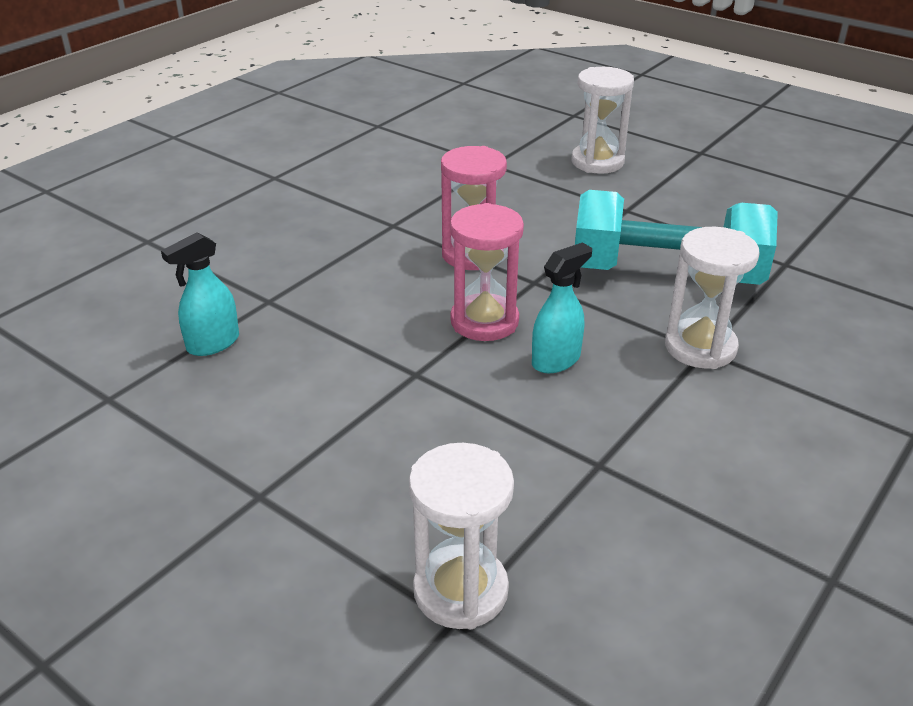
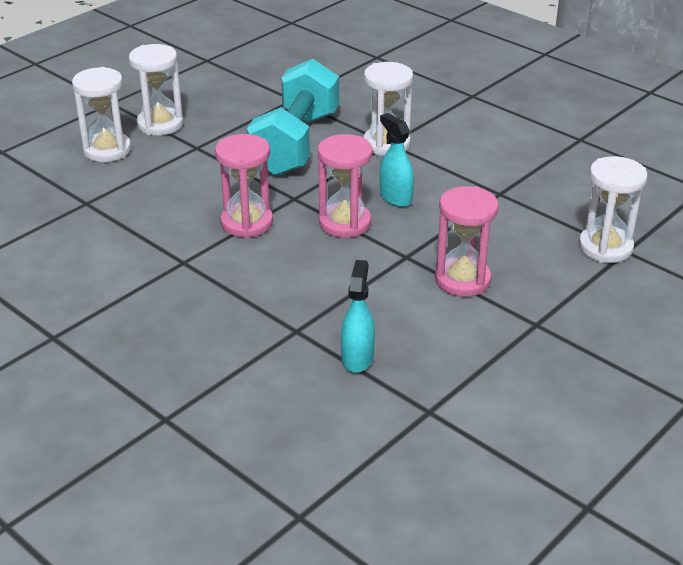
camera: 85 degrees left, 0 degrees up
(213, 343) = (357, 358): turquoise spray bottle -> turquoise spray bottle turned 135 degrees counterclockwise
(363, 424) = (462, 280): none -> pink hourglass
(667, 183) = (160, 124): none -> white hourglass

